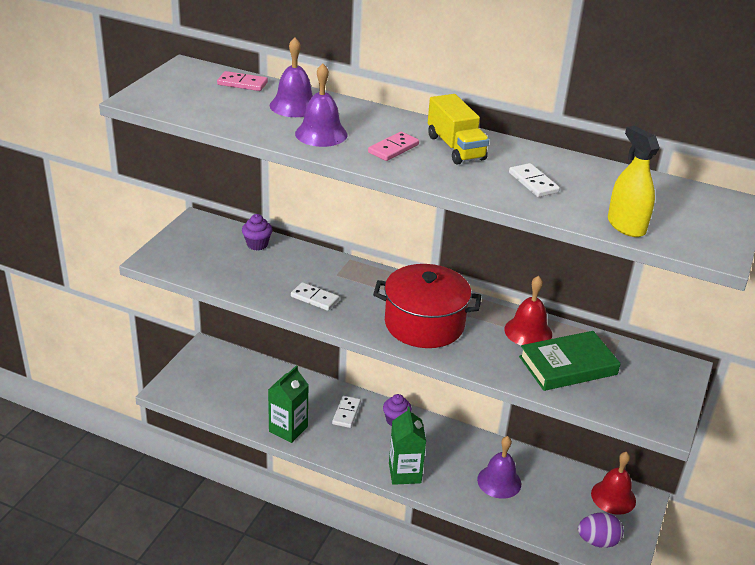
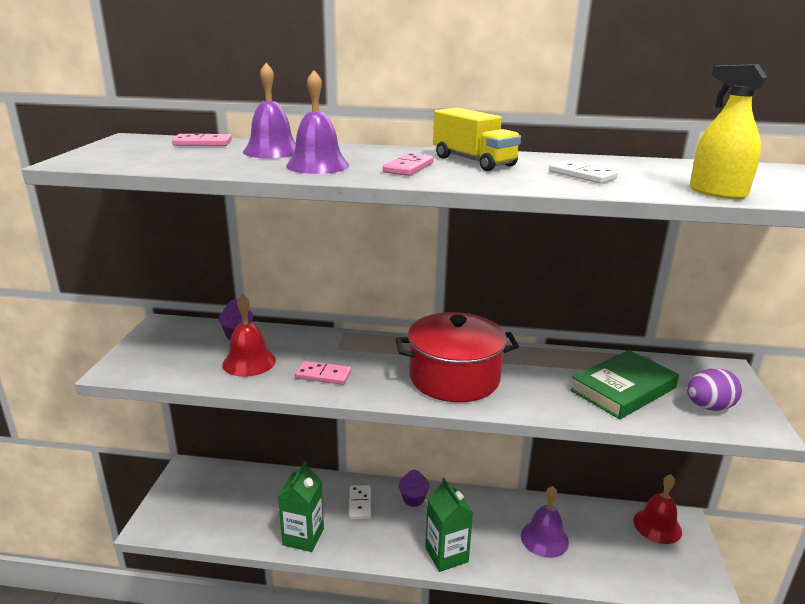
camera: 15 degrees left, 10 degrees down
(315, 298) = (323, 375): white domino -> pink domino
(528, 331) = (561, 365): red bell -> red bell (249, 362)
(597, 541) = (672, 578): purple egg -> purple egg (709, 407)

